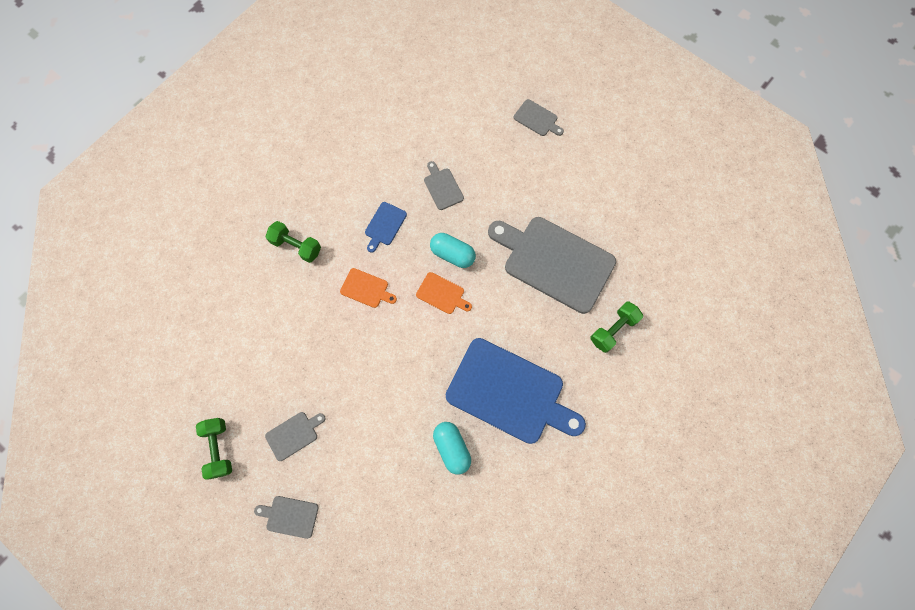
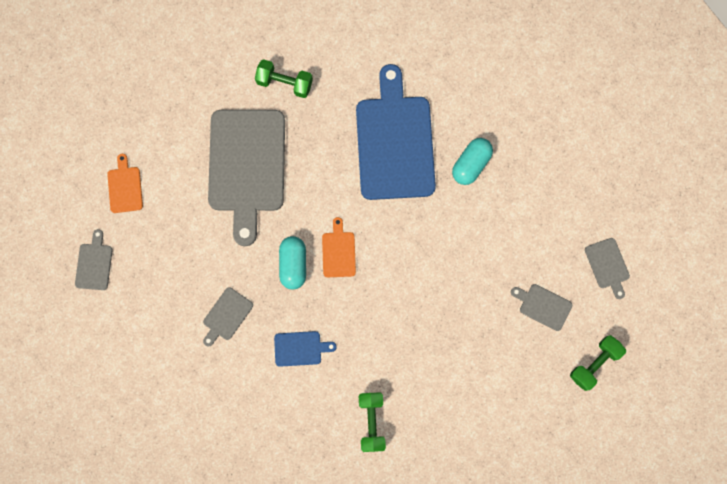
camera: 120 degrees left, 5 degrees up
(366, 288) = (374, 326): orange cutting board -> orange cutting board (125, 187)

